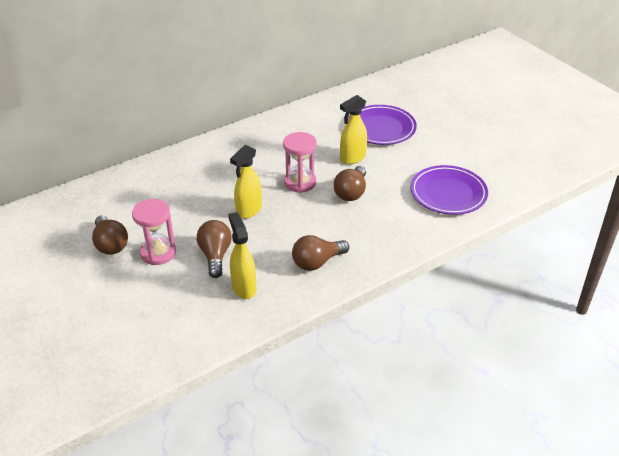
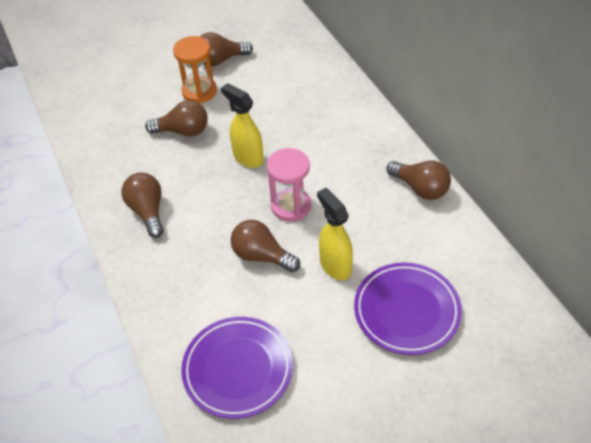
camera: 100 degrees right, 10 degrees up
(158, 253) = (199, 91): pink hourglass -> orange hourglass
(244, 287) = (131, 151): yellow spray bottle -> none
(275, 124) = (420, 188): none -> brown light bulb

